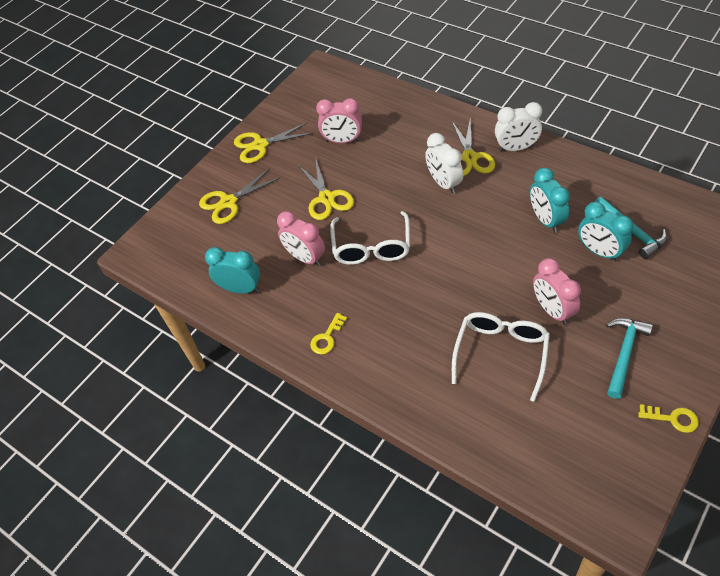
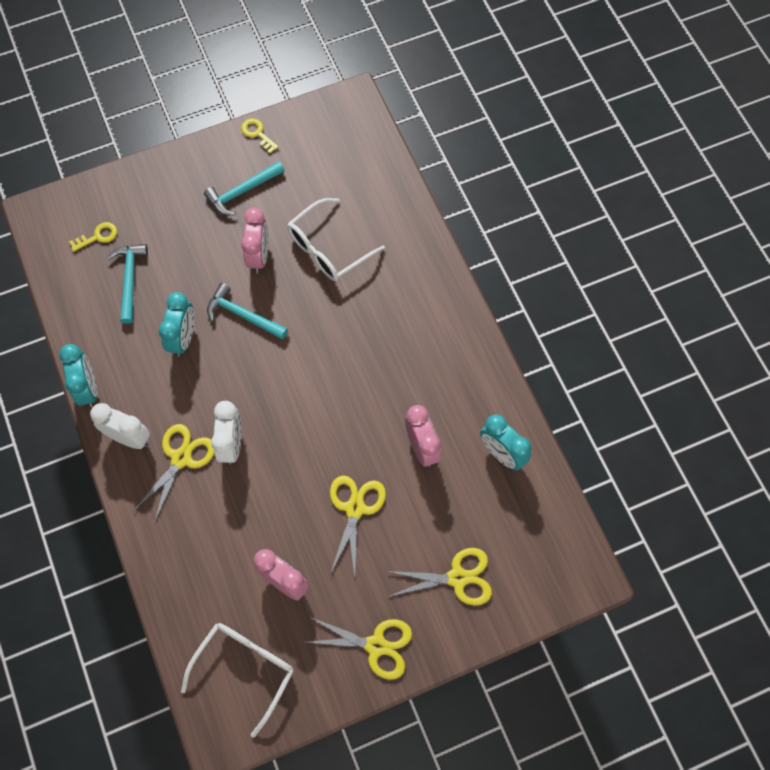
camera: 155 degrees left, 15 degrees up
(327, 338) = (454, 350): yellow key -> yellow key (98, 236)
(371, 247) = (354, 416): white glasses -> white glasses (245, 669)
(519, 261) = (243, 315): none -> turquoise hammer
(599, 251) = (173, 279): turquoise clock -> turquoise clock (88, 388)

